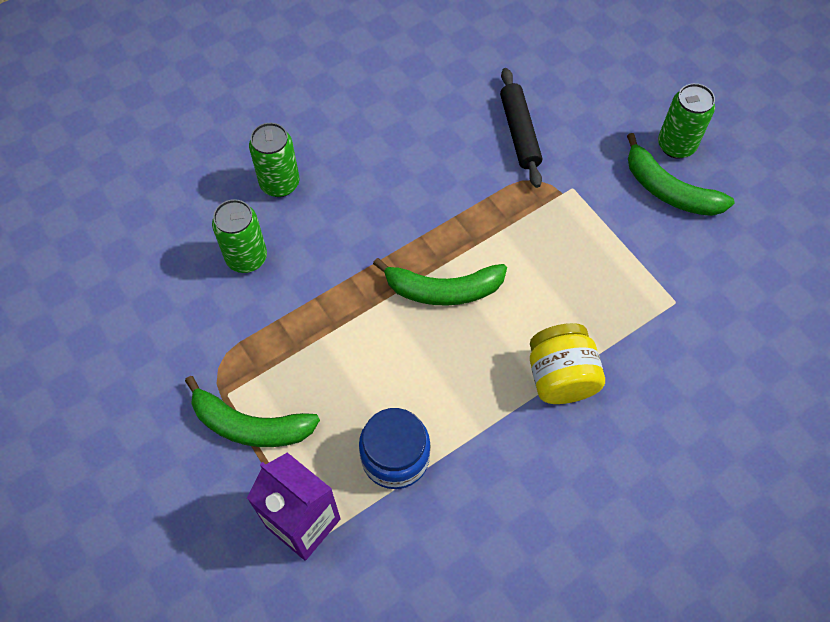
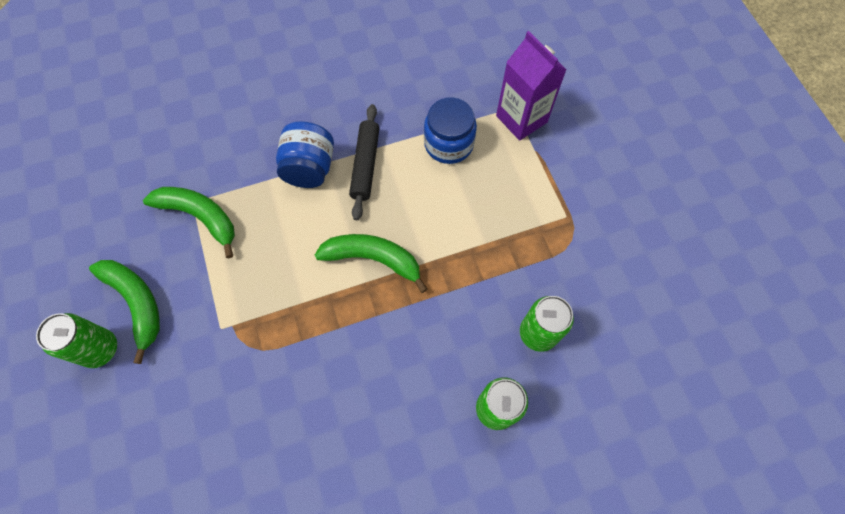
camera: 165 degrees left, 5 degrees up
(250, 425) = (550, 189): green banana -> green banana (200, 217)
(519, 132) = (240, 407): black rolling pin -> black rolling pin (365, 165)
(560, 377) = (309, 168): yellow jar -> blue jar

